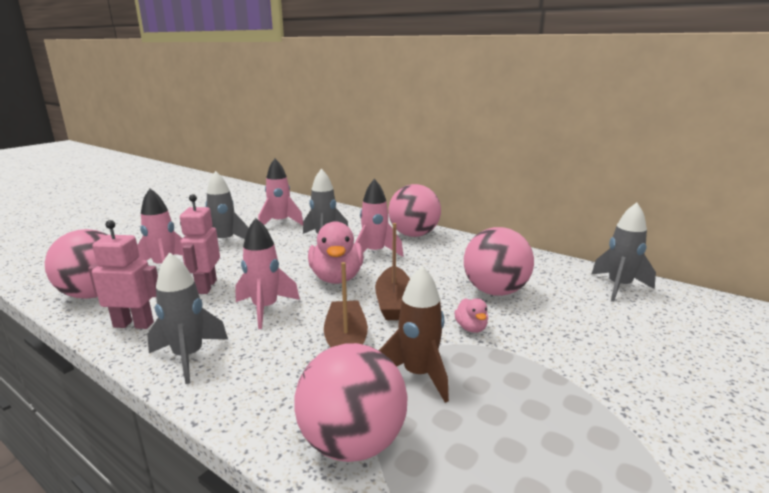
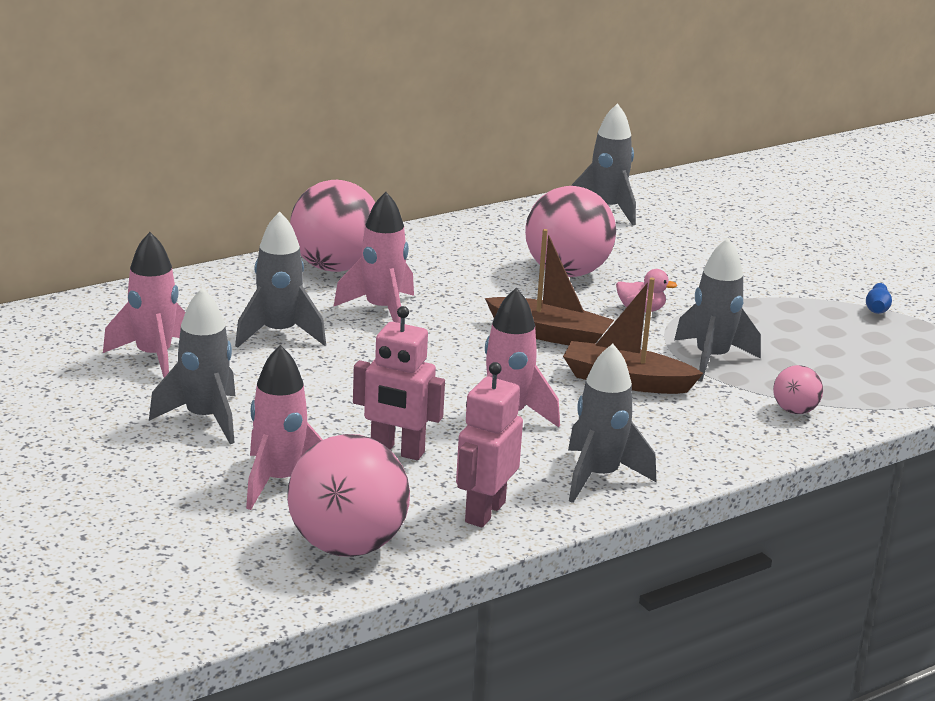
camera: 70 degrees left, 5 degrees up
(336, 278) = (448, 354): pink duck -> none
(352, 443) = (794, 410): pink ball -> pink ball, size x0.47
(418, 375) = (711, 359): brown rocket -> grey rocket
(660, 472) = (877, 308): none -> blue bowling pin

